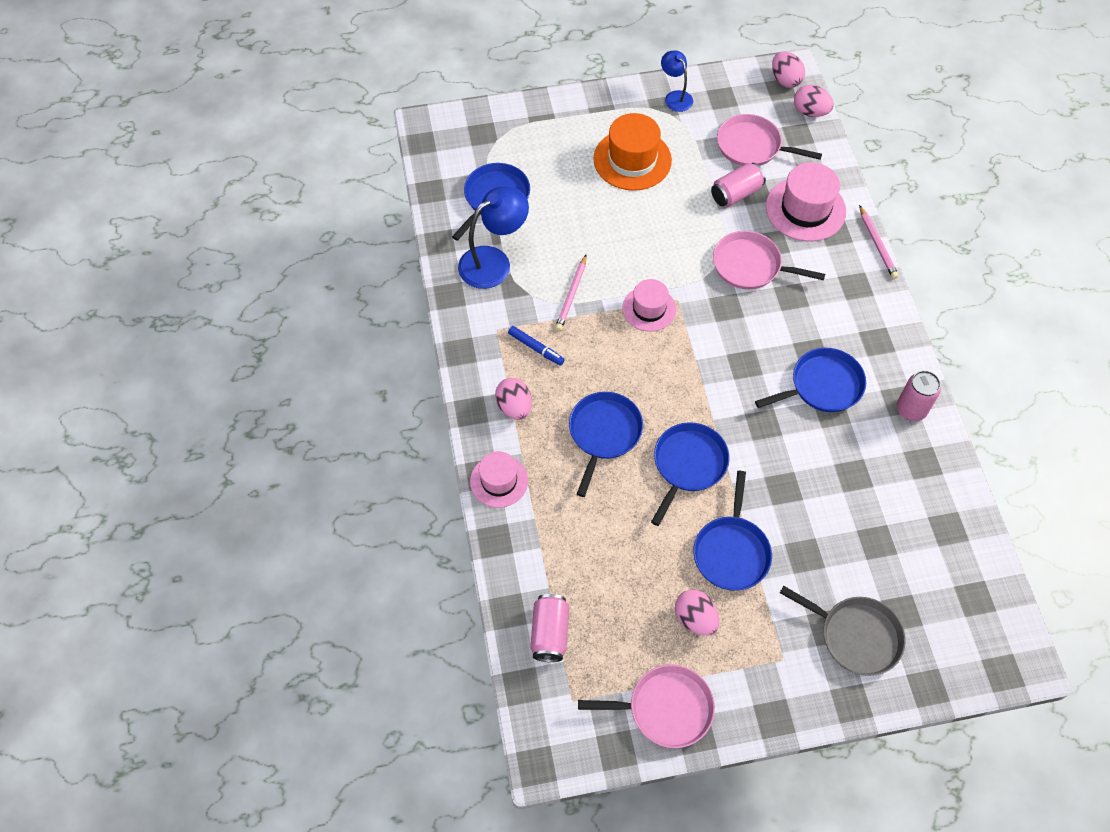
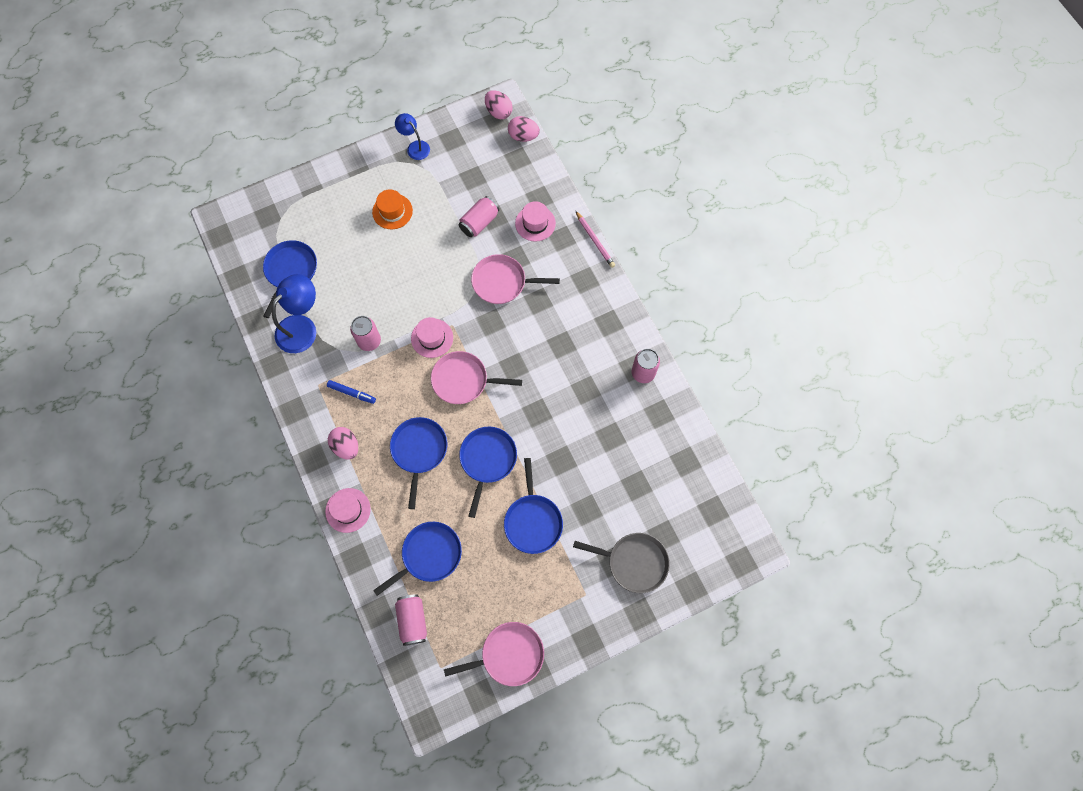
camera: 15 degrees left, 10 degrees up
(571, 295) = (369, 341): pink pencil -> pink can
(632, 160) = (392, 211): orange hat -> orange hat, size x0.64
(695, 619) = (516, 580): pink egg -> none
(752, 146) = (483, 177): pink pan -> pink pan (463, 380)
(805, 209) = (535, 223): pink hat -> pink hat, size x0.64
(822, 385) = (575, 369): blue pan -> blue pan (429, 555)

